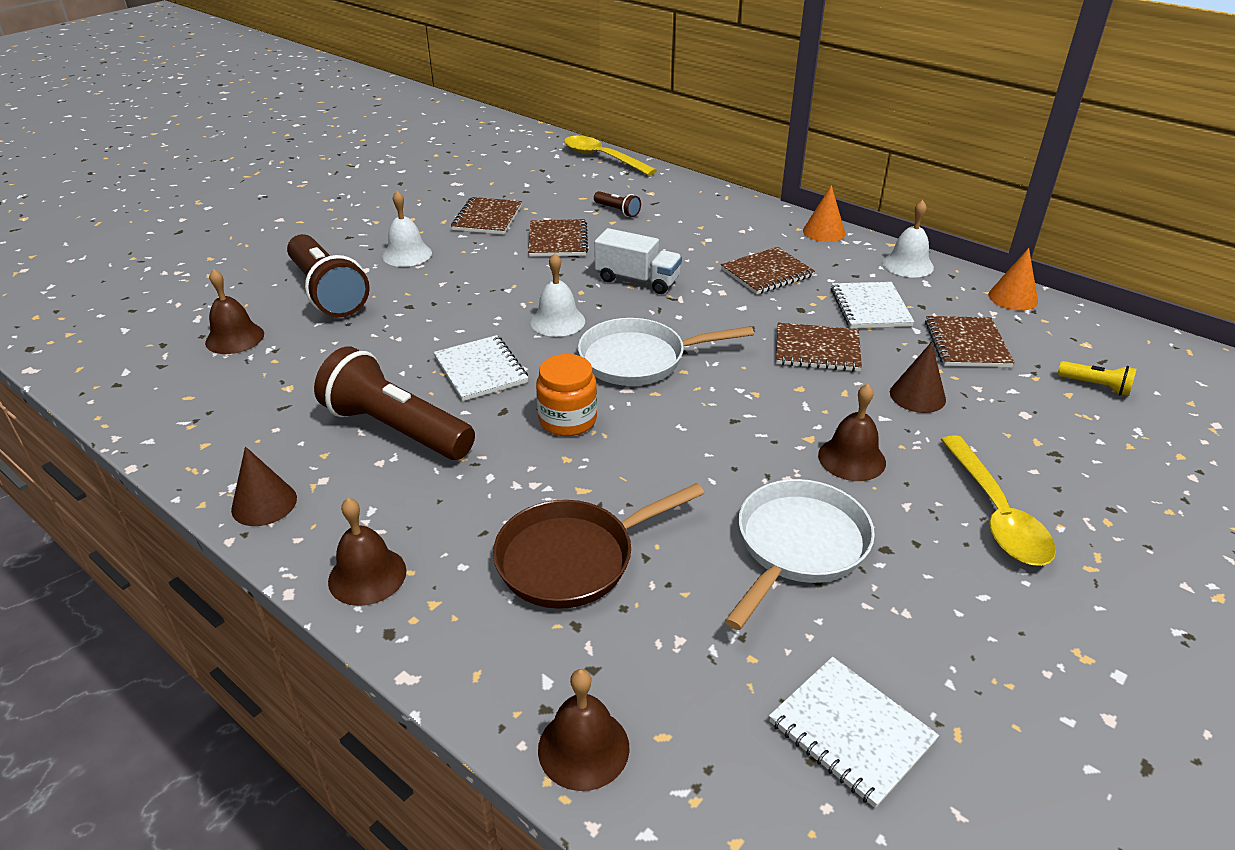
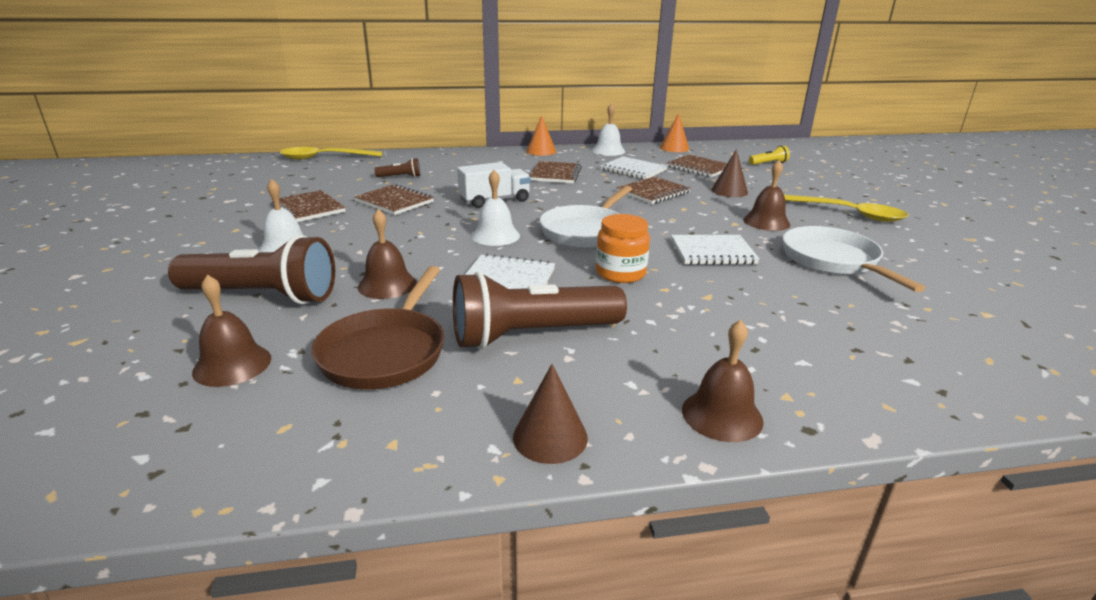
camera: 50 degrees left, 10 degrees down
(573, 558) = (782, 325): brown pan -> brown pan (386, 352)
(583, 748) = (991, 391): brown bell -> brown bell (387, 285)
(851, 731) = (1007, 306): white notebook -> white notebook (712, 252)

